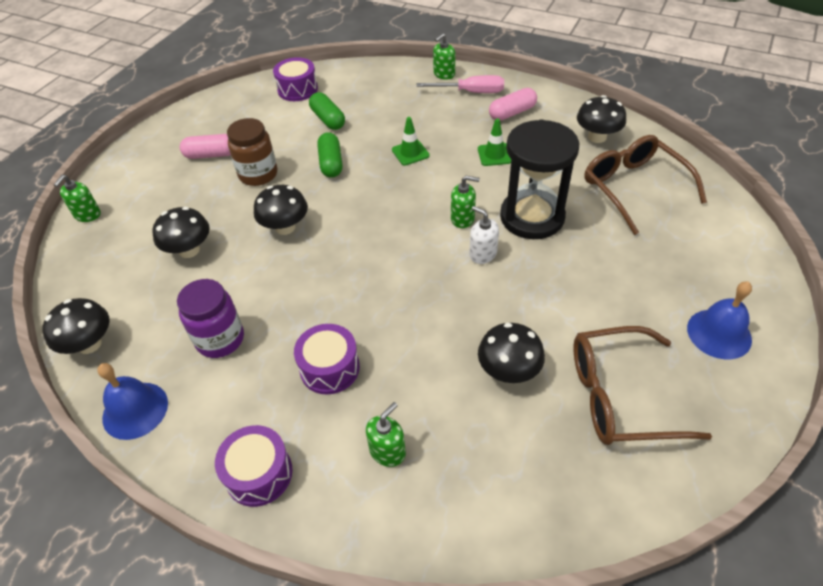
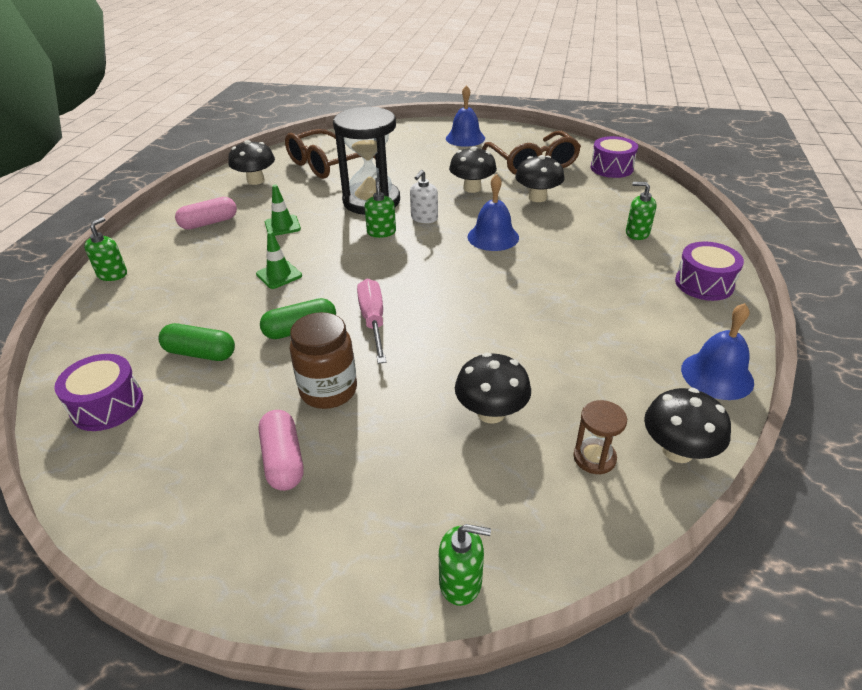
camera: 105 degrees left, 10 degrees down
(117, 294) = (594, 458): none -> brown hourglass
(220, 339) = (601, 343): purple jar -> none
(285, 227) = (424, 339): black mushroom -> black mushroom (472, 188)
(328, 119) = (200, 353): green capsule -> green capsule turned 60 degrees clockwise
(329, 368) = (587, 271): purple drum -> purple drum (611, 168)
(425, 303) = (493, 237): none -> blue bell
(444, 74) = (112, 274): green soap dispenser -> green soap dispenser turned 105 degrees counterclockwise
(471, 92) = (161, 251): pink screwdriver -> pink screwdriver (373, 321)
(512, 113) = (209, 223): pink capsule -> pink capsule turned 75 degrees counterclockwise

